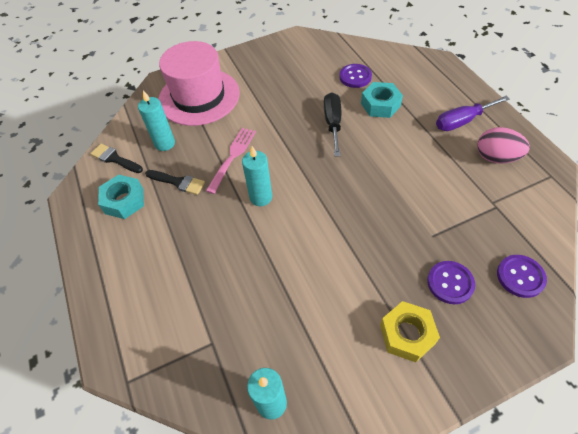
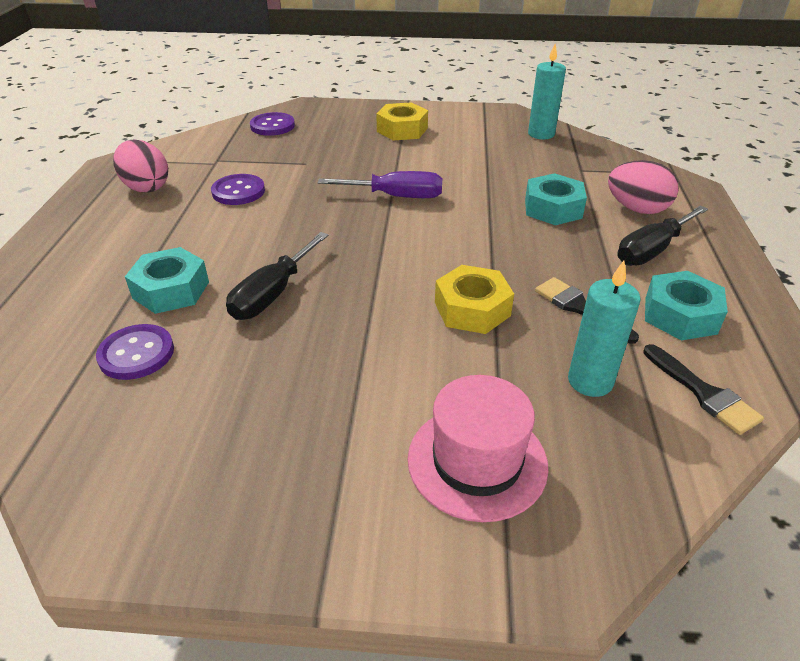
camera: 155 degrees left, 15 degrees down
(142, 251) = (651, 250): none -> black screwdriver
(156, 299) = (637, 209): none -> pink egg
(199, 97) = (477, 461): pink hat -> pink hat, size x0.65
(218, 268) = (553, 208): none -> turquoise nut
(232, 157) = (472, 309): pink fork -> yellow nut
(261, 197) = (461, 248): turquoise candle -> none
(450, 283) = (332, 138): purple button -> purple button (238, 191)
(462, 121) = (111, 228): purple screwdriver -> purple screwdriver (396, 196)

